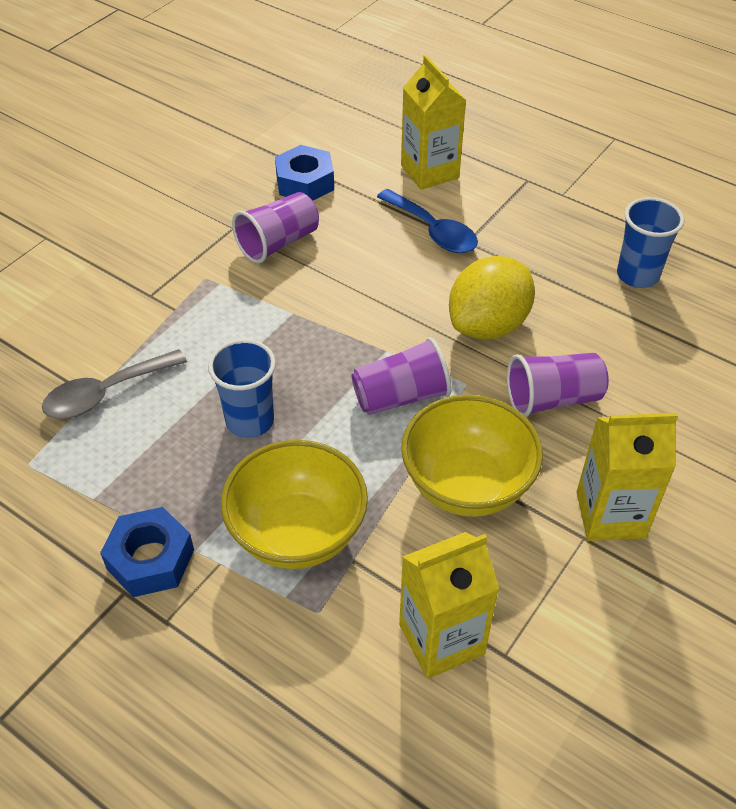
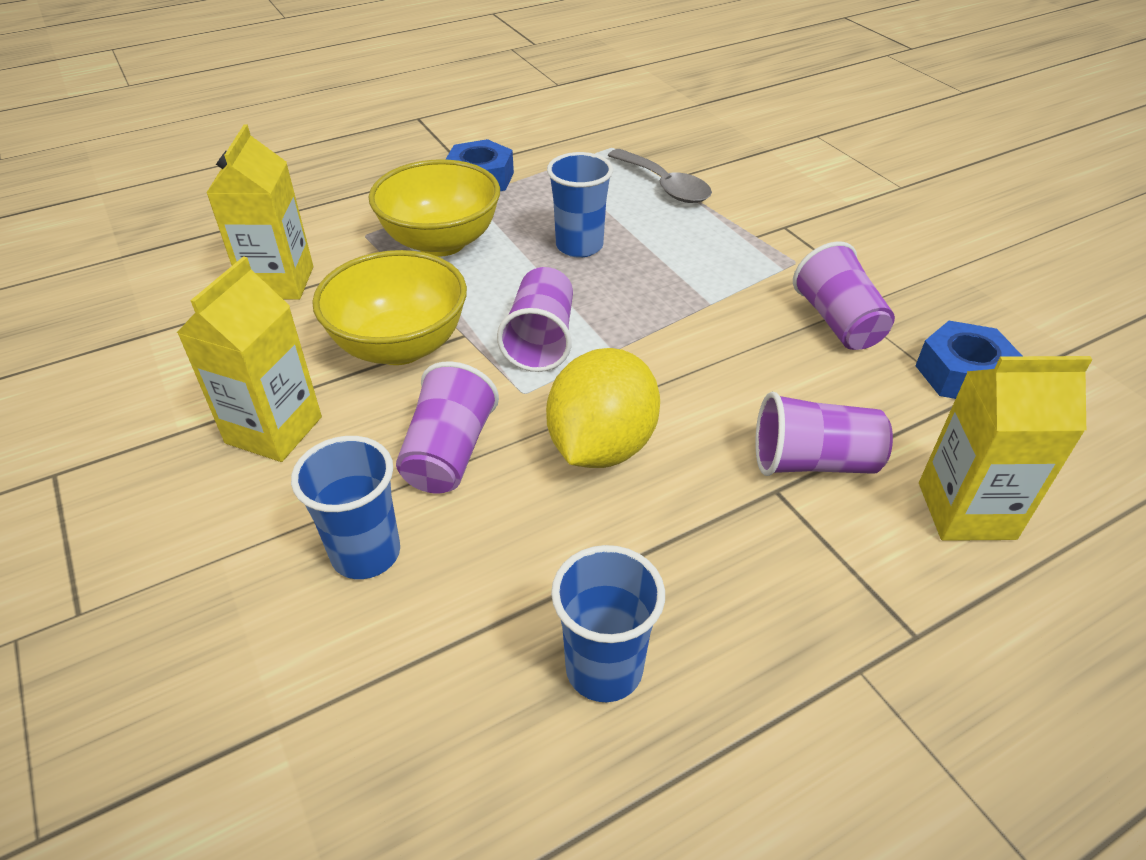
camera: 115 degrees right, 5 degrees down
(105, 393) = (665, 186): grey spoon -> grey spoon turned 150 degrees clockwise
(433, 231) = (813, 462): blue spoon -> purple cup
(488, 325) = (601, 446): yellow lemon -> yellow lemon turned 45 degrees clockwise
(658, 401) = (366, 553): none -> blue cup

